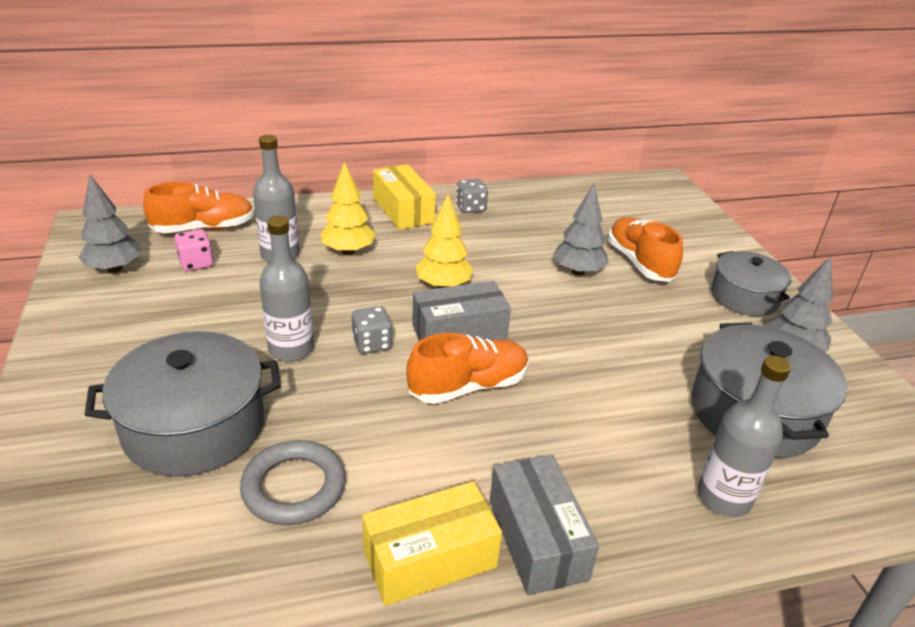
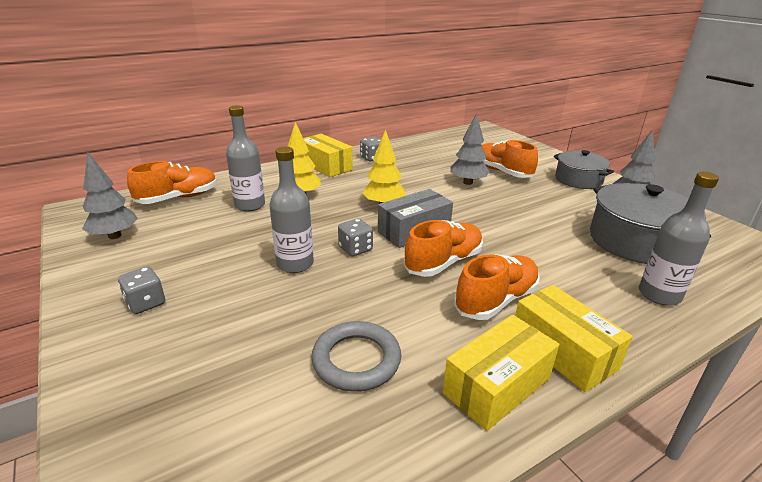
camera: 15 degrees left, 5 degrees down
(112, 363) = (146, 303): none -> grey dice
(194, 426) = (245, 334): grey pot -> none
(196, 263) = (184, 221): pink dice -> none
(500, 453) = (496, 300): none -> orange shoe
(537, 539) = (562, 351): grey box -> yellow box

